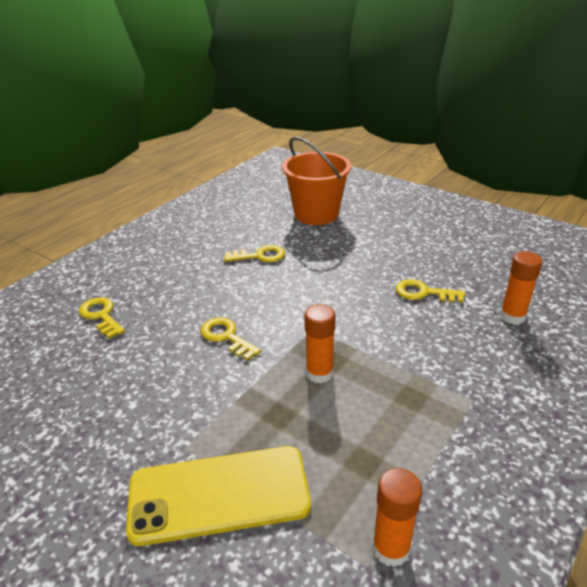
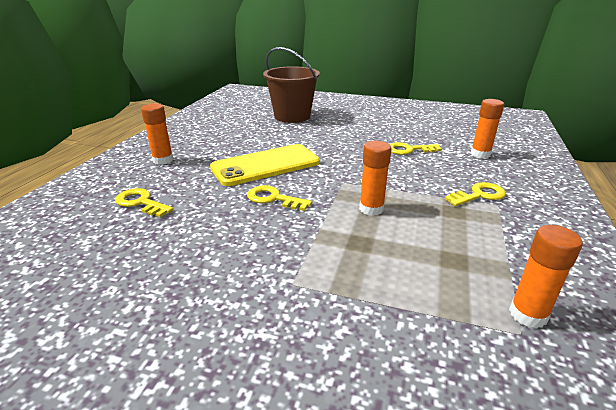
camera: 20 degrees left, 5 degrees down
(146, 261) = (163, 160): none -> orange glue stick
(219, 495) = (351, 313): yellow phone -> yellow phone (266, 165)
(259, 256) = (264, 145): yellow key -> yellow key (479, 195)
(316, 214) = (292, 116): orange bucket -> brown bucket

